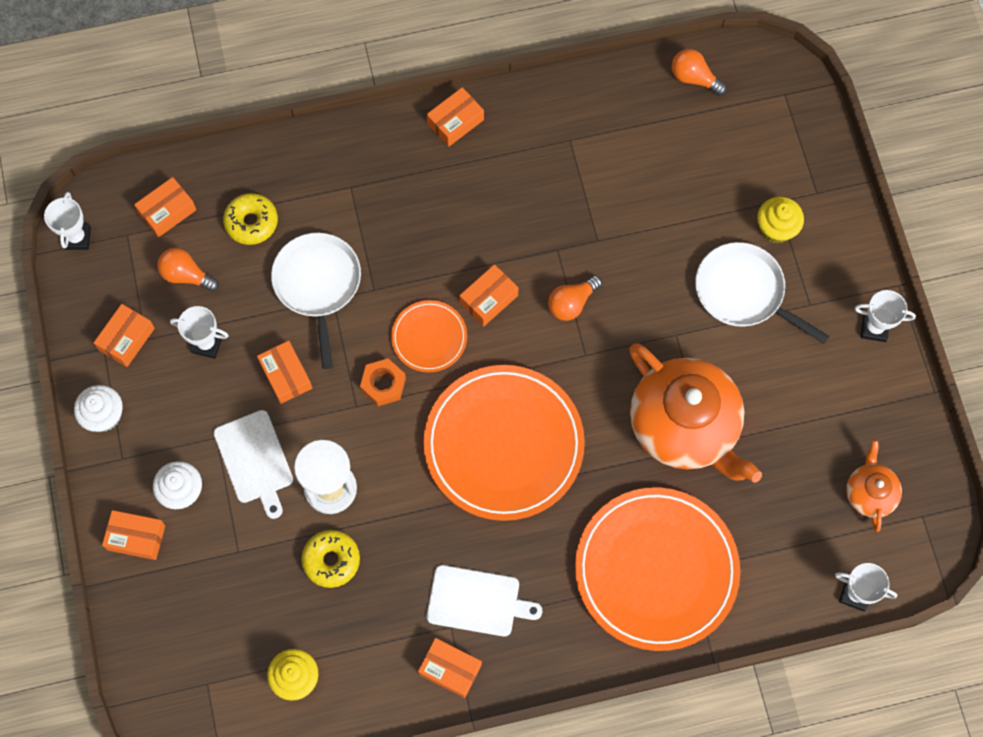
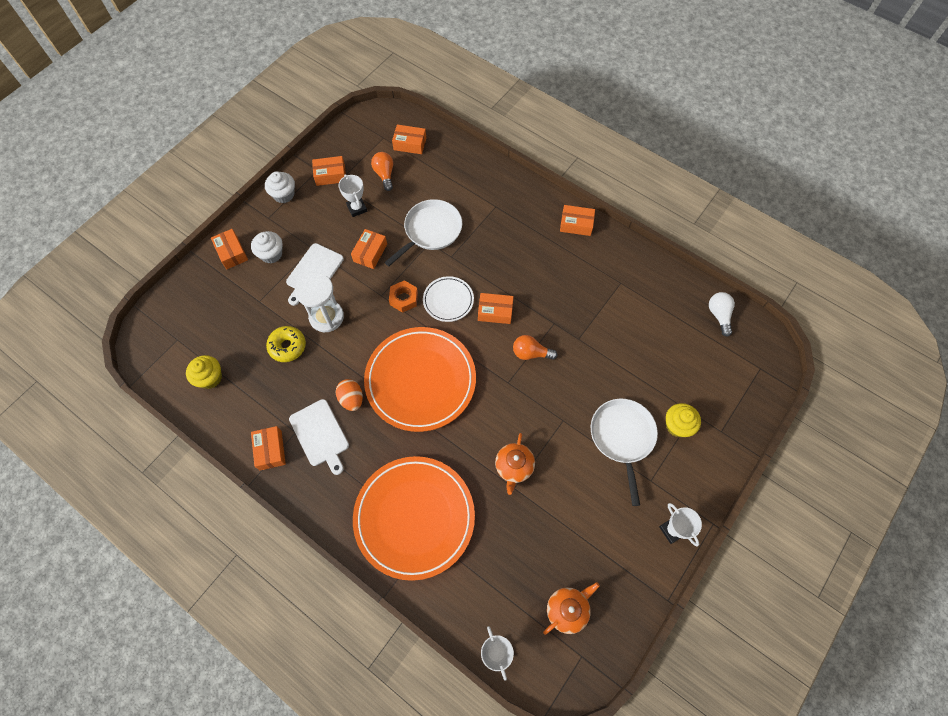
camera: 50 degrees right, 5 degrees down
(77, 238) = (363, 121): white trophy -> none
(251, 222) = (437, 180): yellow donut -> none
(429, 337) = (448, 300): orange plate -> white plate
(462, 536) = (351, 399): none -> orange egg
(685, 426) = (514, 467): orange teapot -> orange teapot, size x0.48
(694, 78) = (719, 315): orange light bulb -> white light bulb

